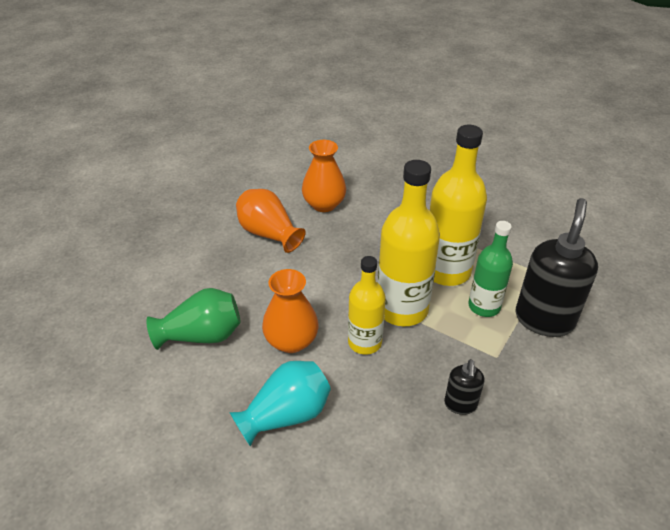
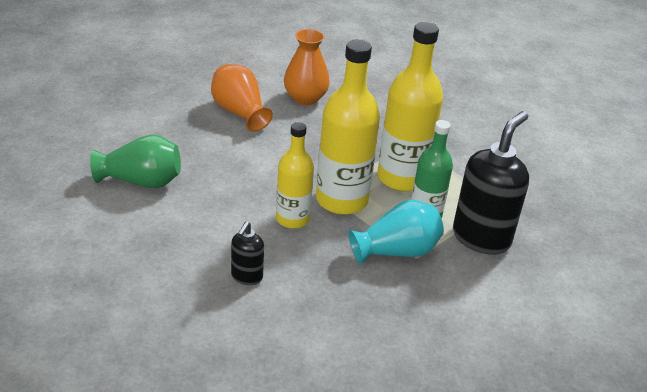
camera: 10 degrees right, 5 degrees down
(286, 415) = (193, 258): turquoise vase -> turquoise vase (396, 251)
(291, 341) = (223, 203): orange vase -> none
(460, 405) = (361, 286): black soap dispenser -> black soap dispenser (246, 277)

